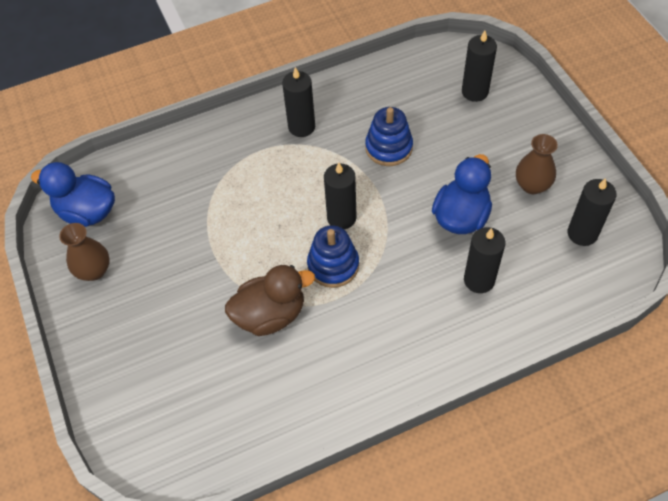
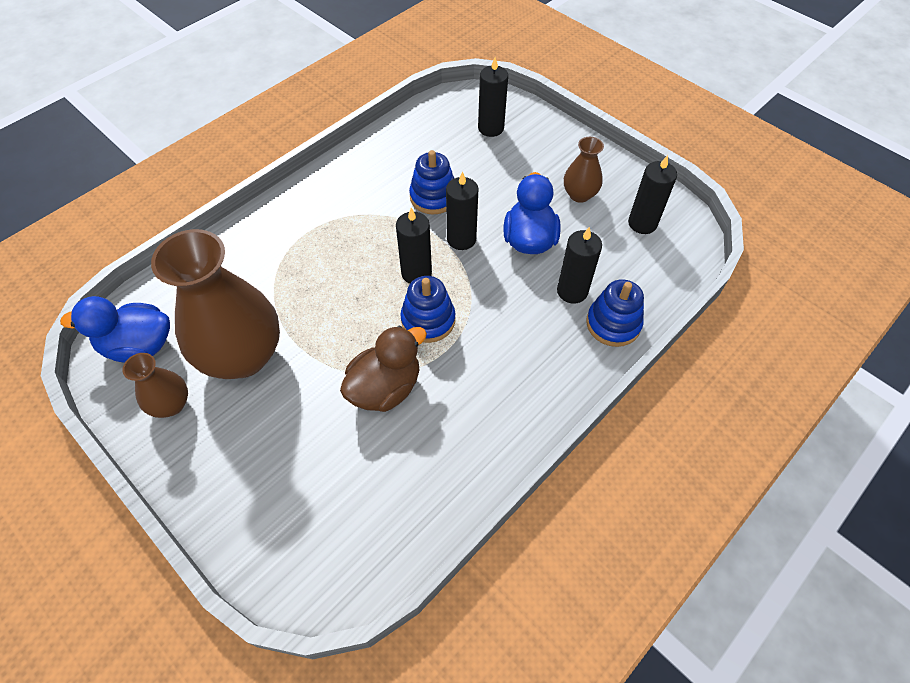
camera: 25 degrees left, 0 degrees up
(165, 247) = (243, 355): none -> brown vase
(301, 127) = (339, 200): black candle -> black candle (461, 239)
(504, 324) = (613, 324): none -> blue stacking toy

